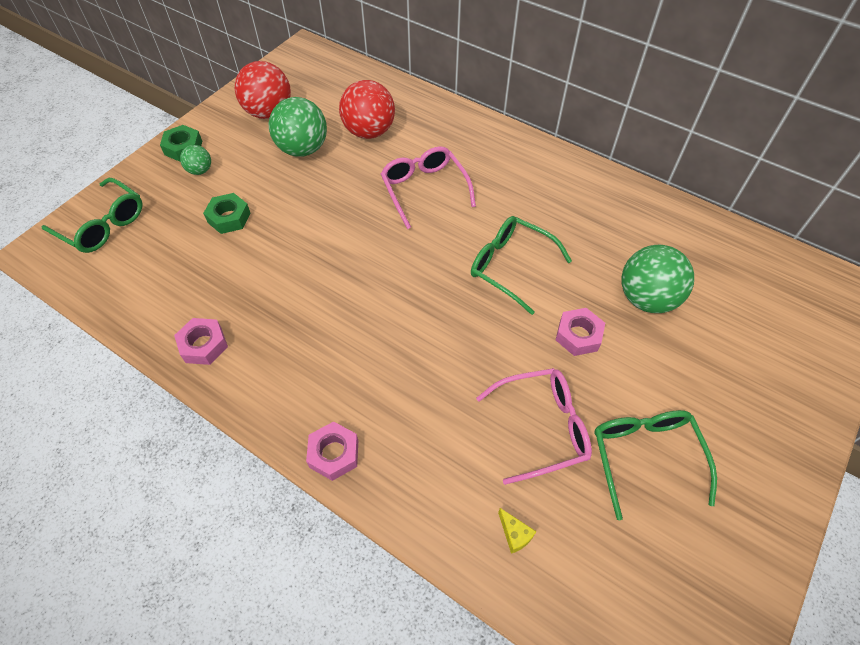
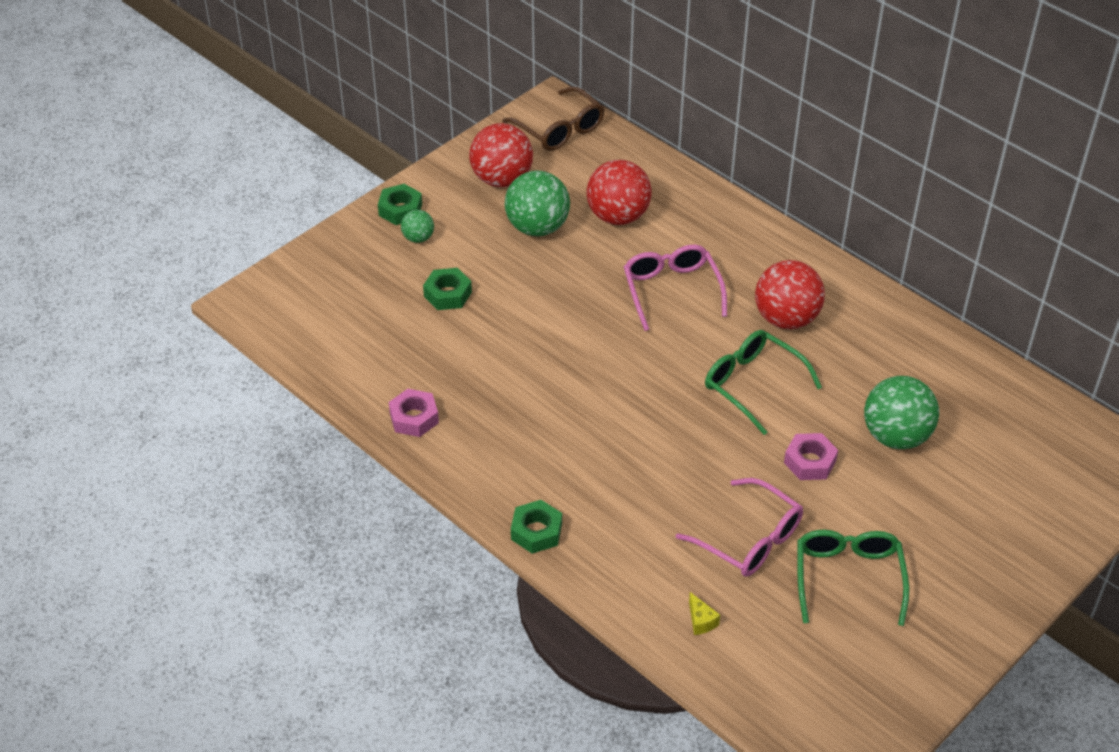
camera: 10 degrees right, 10 degrees down
(102, 224) = (309, 284): green glasses -> none
(312, 67) = (559, 129): none -> brown glasses
(334, 454) = (536, 531): pink nut -> green nut
(525, 202) = (786, 319): none -> red ball
(541, 427) = (748, 539): pink glasses -> pink glasses turned 45 degrees clockwise

